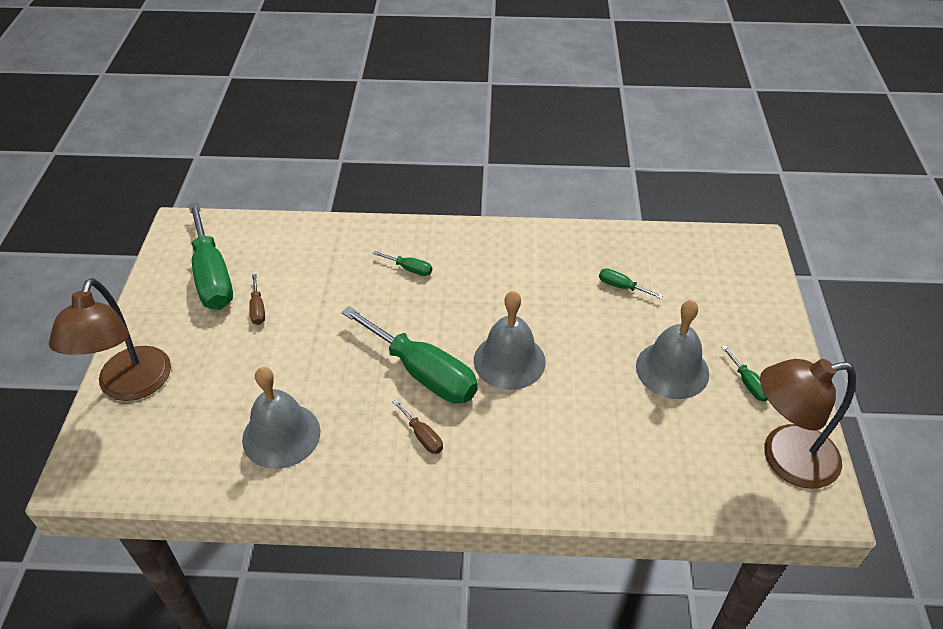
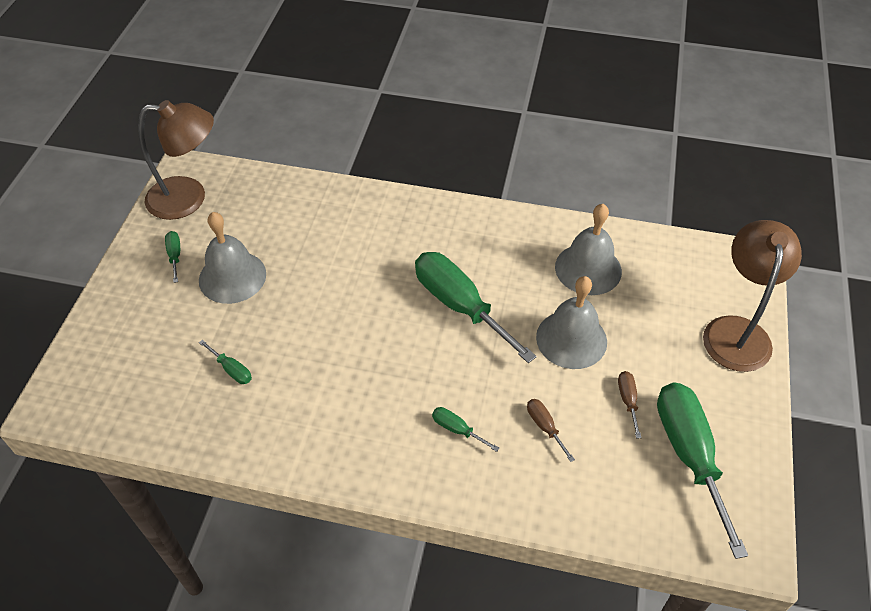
camera: 170 degrees left, 5 degrees up
(422, 436) = (468, 252): brown screwdriver -> brown screwdriver (544, 427)
(509, 361) = (376, 306): grey bell -> grey bell (571, 339)

